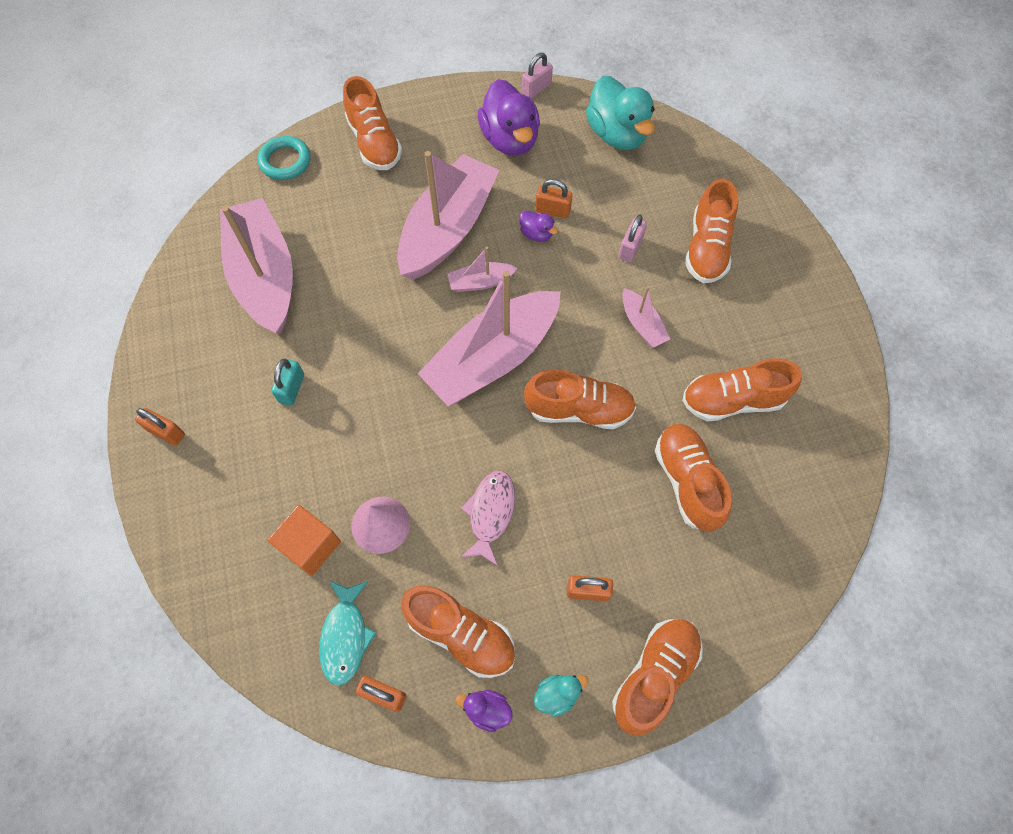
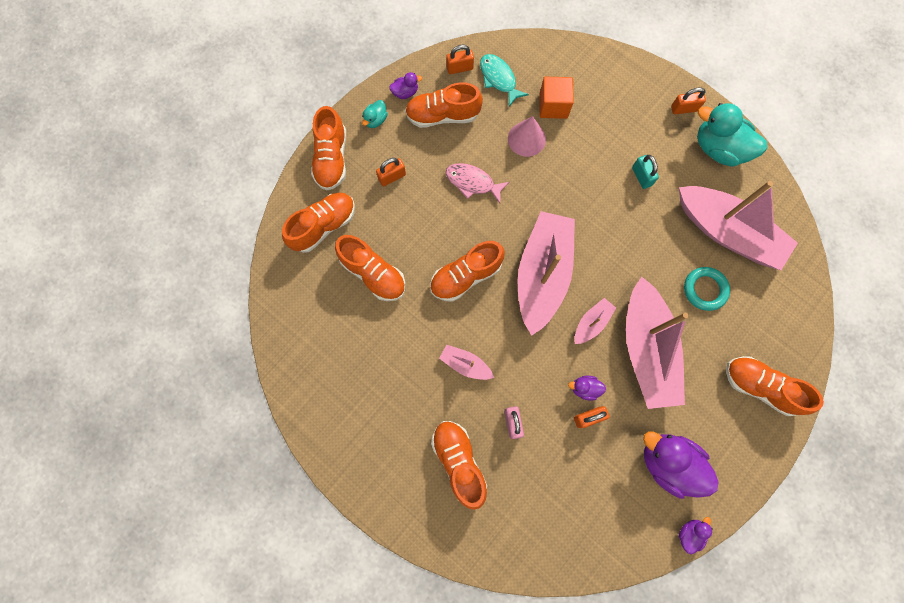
camera: 145 degrees right, 10 degrees up
(285, 161) = (802, 326): turquoise ring -> turquoise ring (704, 289)
(490, 513) = (472, 182): pink fish -> pink fish turned 135 degrees clockwise
(536, 89) = (689, 533): pink padlock -> purple duck
(617, 134) = (593, 529): turquoise duck -> turquoise duck (718, 149)
(732, 400) = (375, 347): orange shoe -> orange shoe (324, 226)

